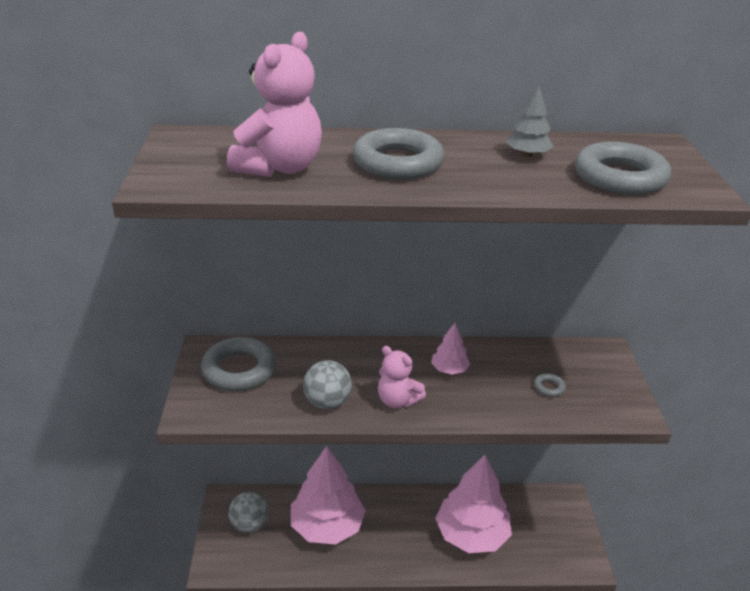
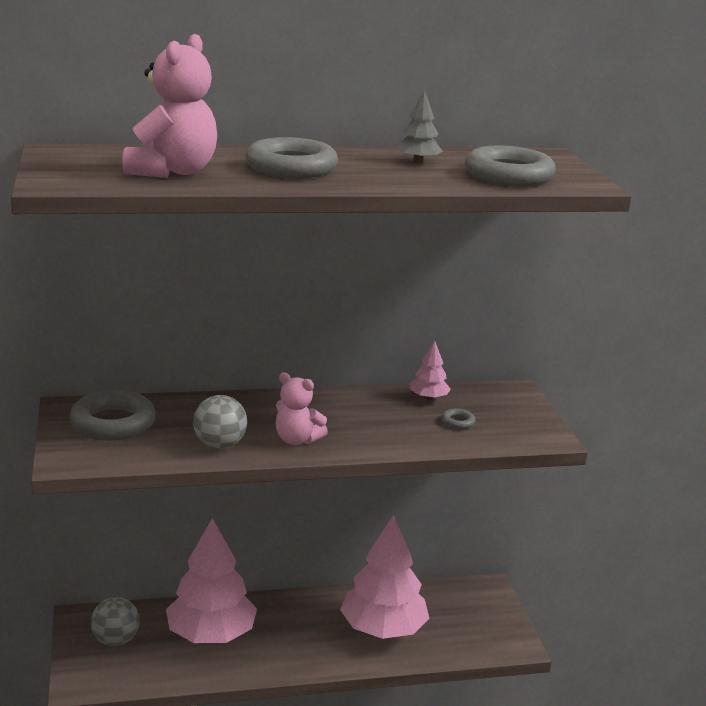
camera: 10 degrees left, 10 degrees down
(449, 369) = (349, 412): pink tree -> pink tree (428, 398)

